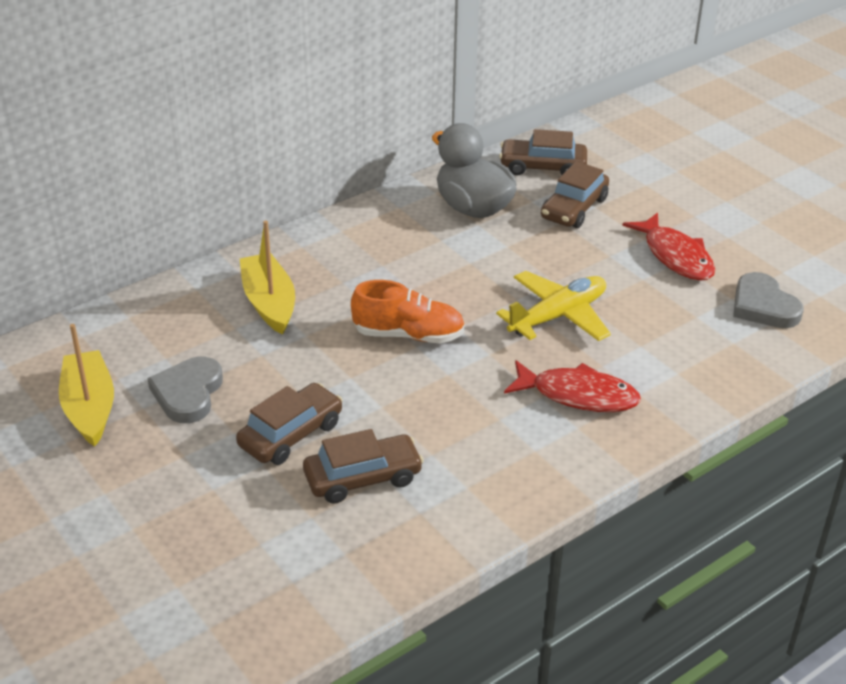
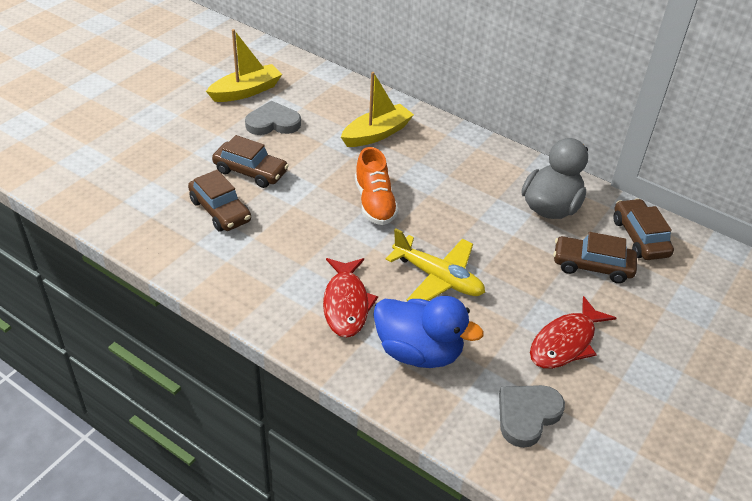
camera: 70 degrees right, 5 degrees up
(665, 356) = (419, 352): none -> blue duck

